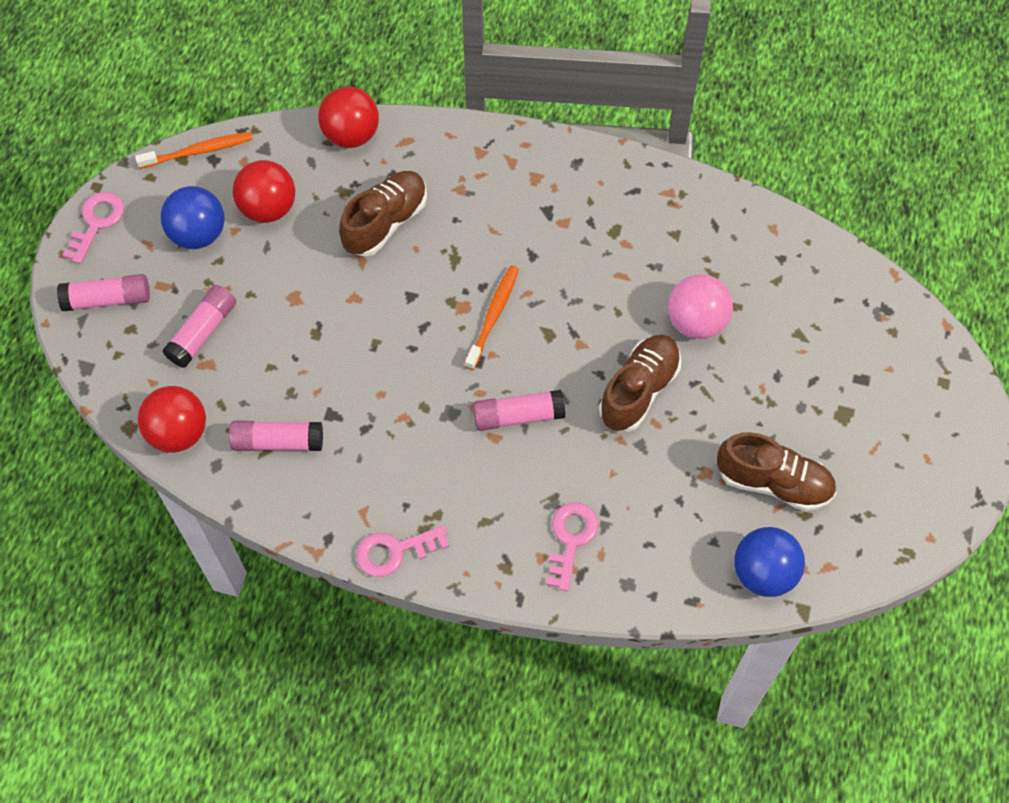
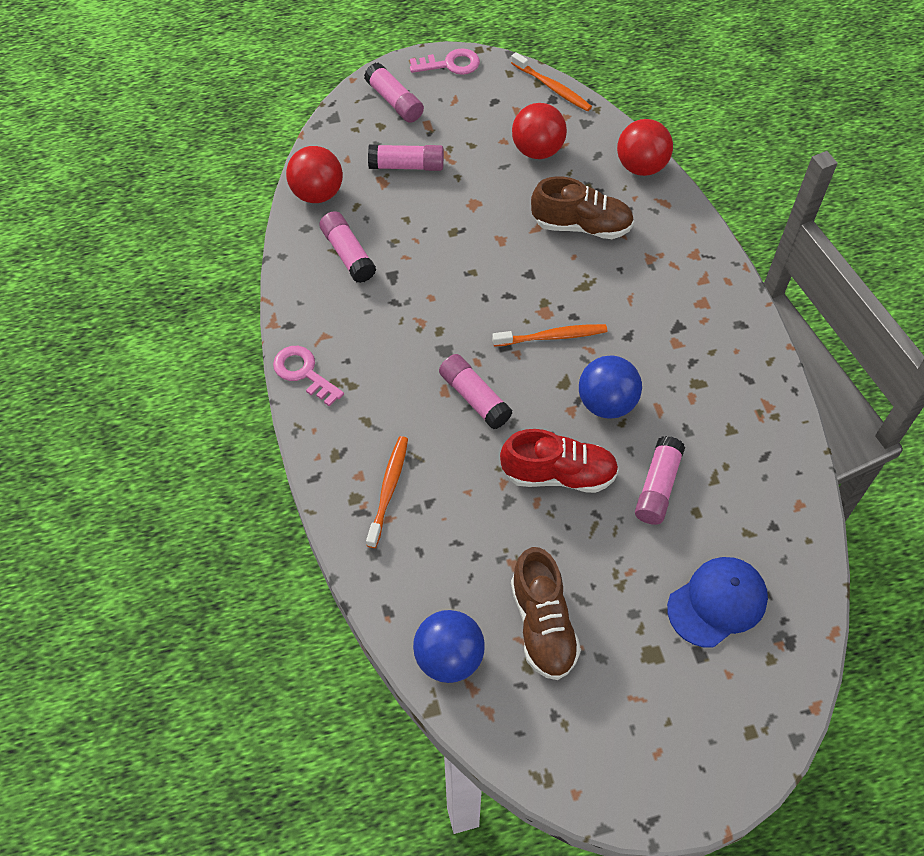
camera: 60 degrees right, 5 degrees down
(198, 234) = (484, 122): blue ball -> blue ball (606, 403)
(571, 539) = (388, 489): pink key -> orange toothbrush
(639, 390) = (559, 474): brown shoe -> red shoe
(696, 321) = (657, 487): pink ball -> pink glue stick
(825, 340) = (717, 602): none -> blue cap

